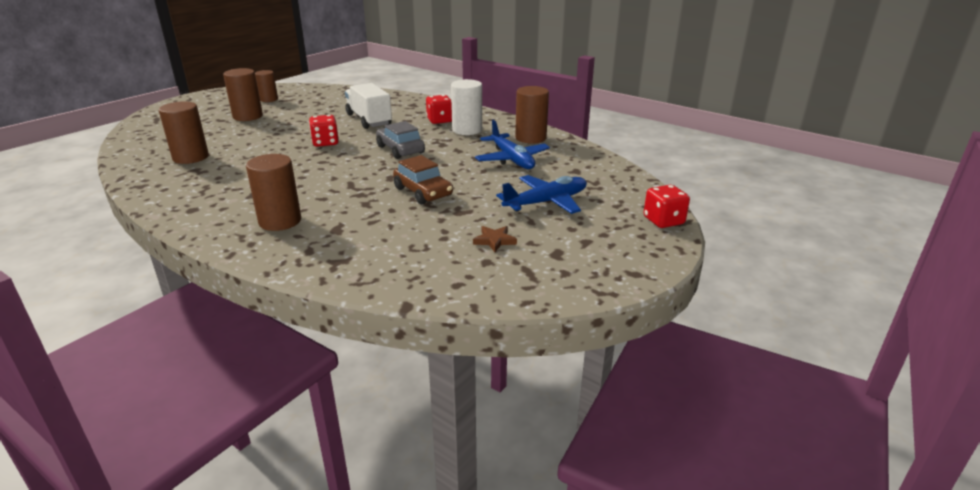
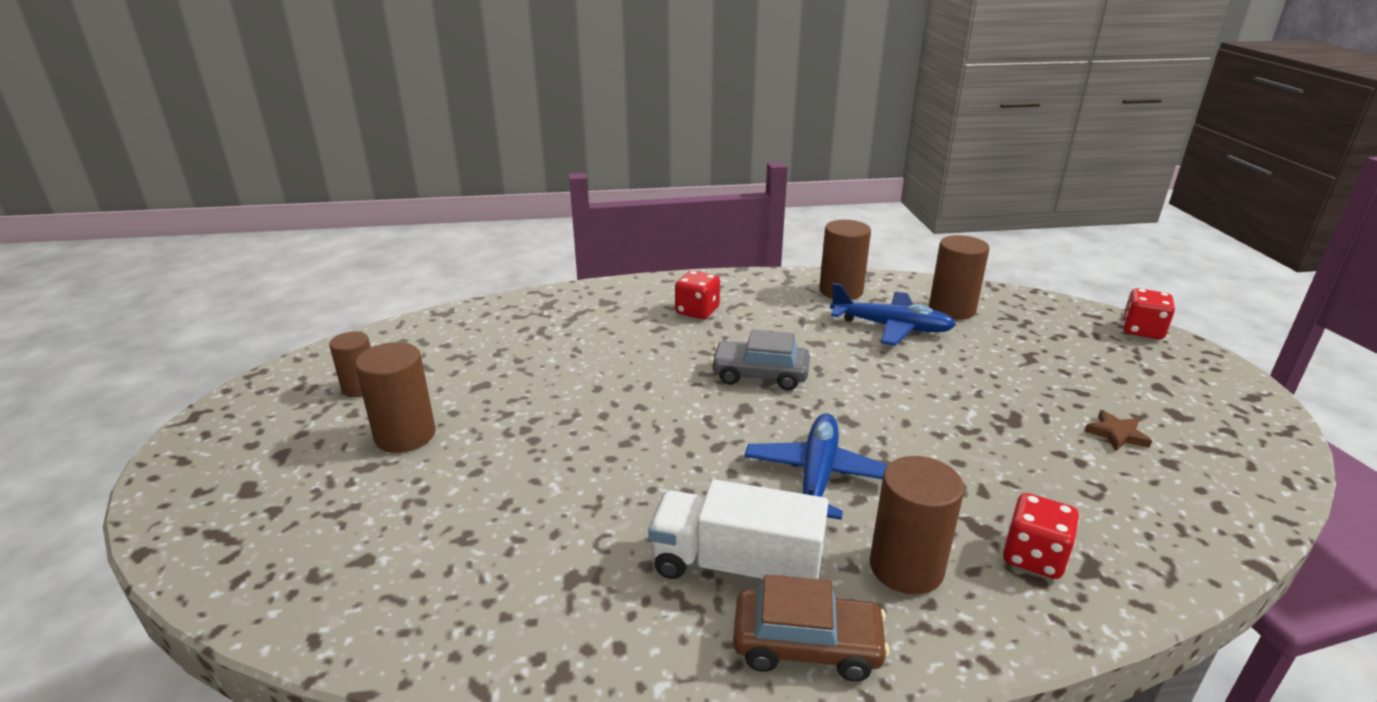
camera: 45 degrees left, 0 degrees up
(191, 157) = (506, 563): brown cylinder -> brown cylinder (952, 309)
(325, 143) = (646, 415): red dice -> red dice (1033, 557)
(369, 120) = (610, 351): white truck -> white truck (736, 566)
(423, 192) = (925, 418): brown car -> brown car (807, 645)
(467, 130) = (758, 310): white cylinder -> none
(546, 202) = (1038, 362): blue plane -> blue plane (817, 476)

